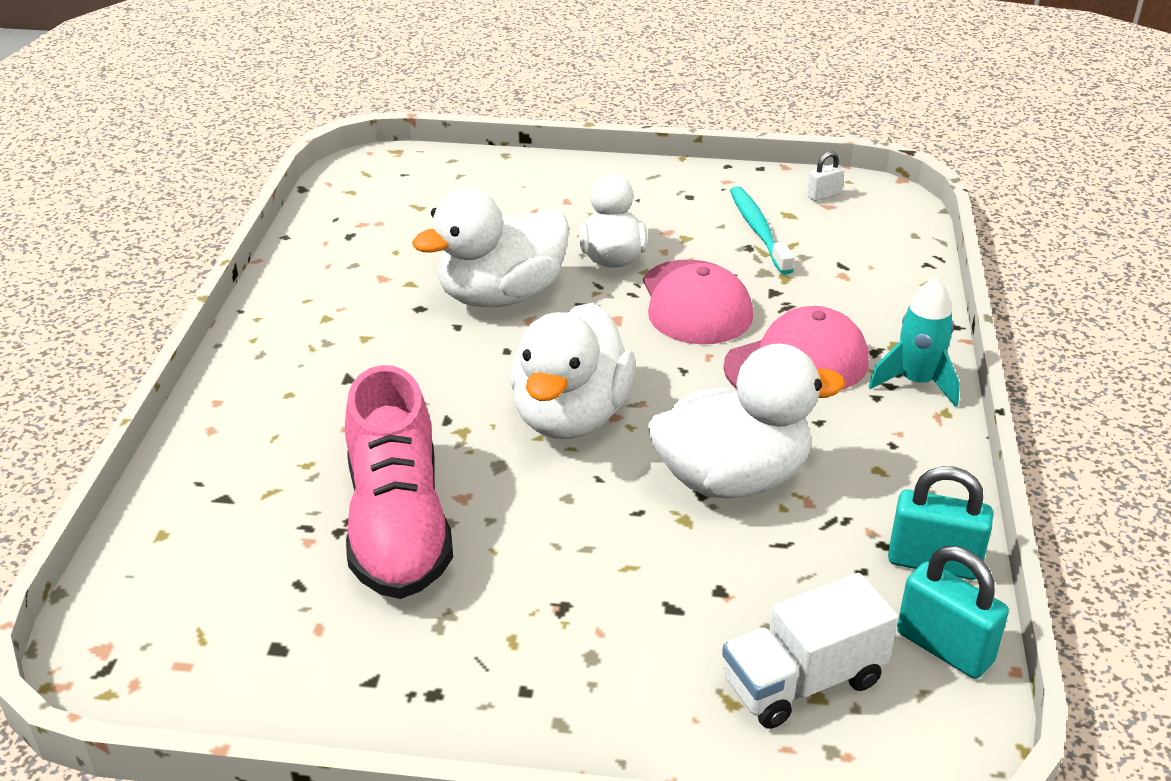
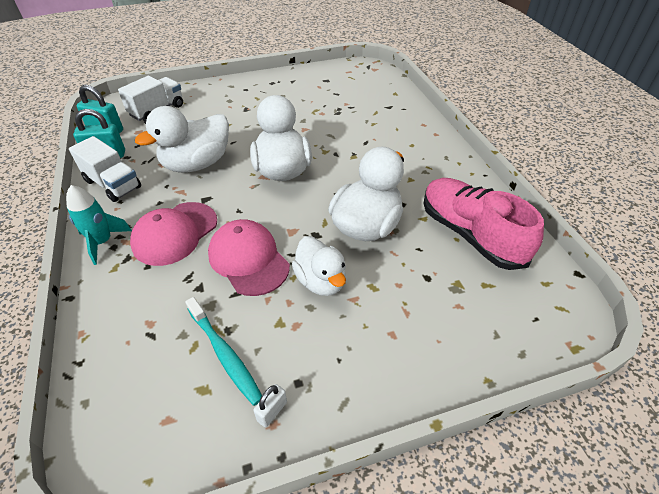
camera: 155 degrees right, 10 degrees up
(398, 525) = (320, 115): pink shoe -> pink shoe (470, 234)
(824, 195) = (173, 438): white padlock -> white padlock (272, 411)
(909, 483) = (113, 184): none -> white truck

